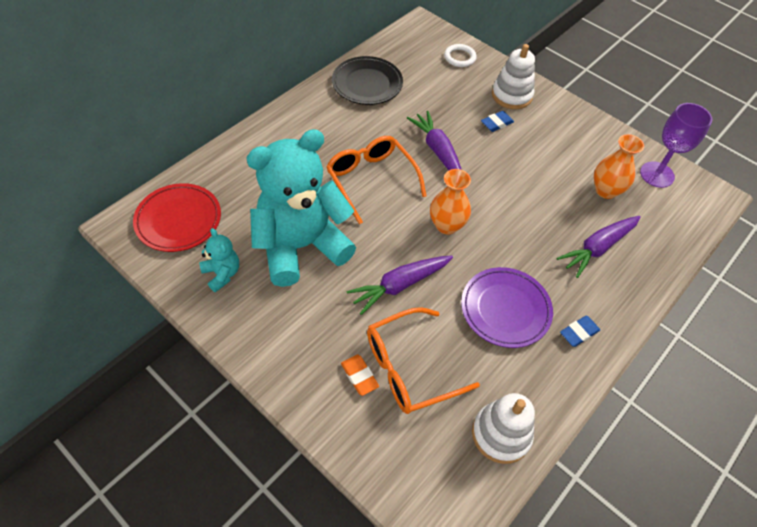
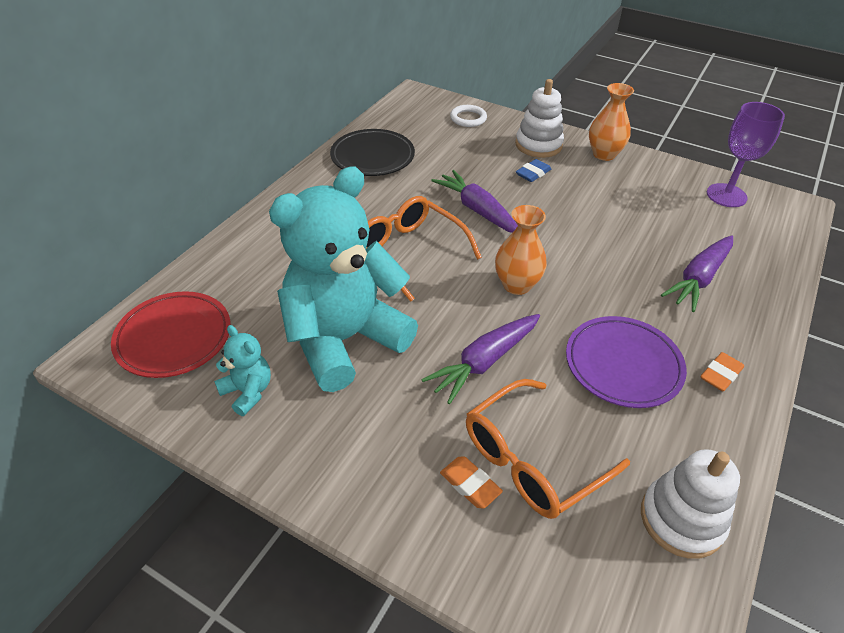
camera: 10 degrees left, 10 degrees down
(579, 332) = (720, 374): blue eraser -> orange eraser
(606, 190) = (680, 219): orange vase -> orange vase (604, 154)

